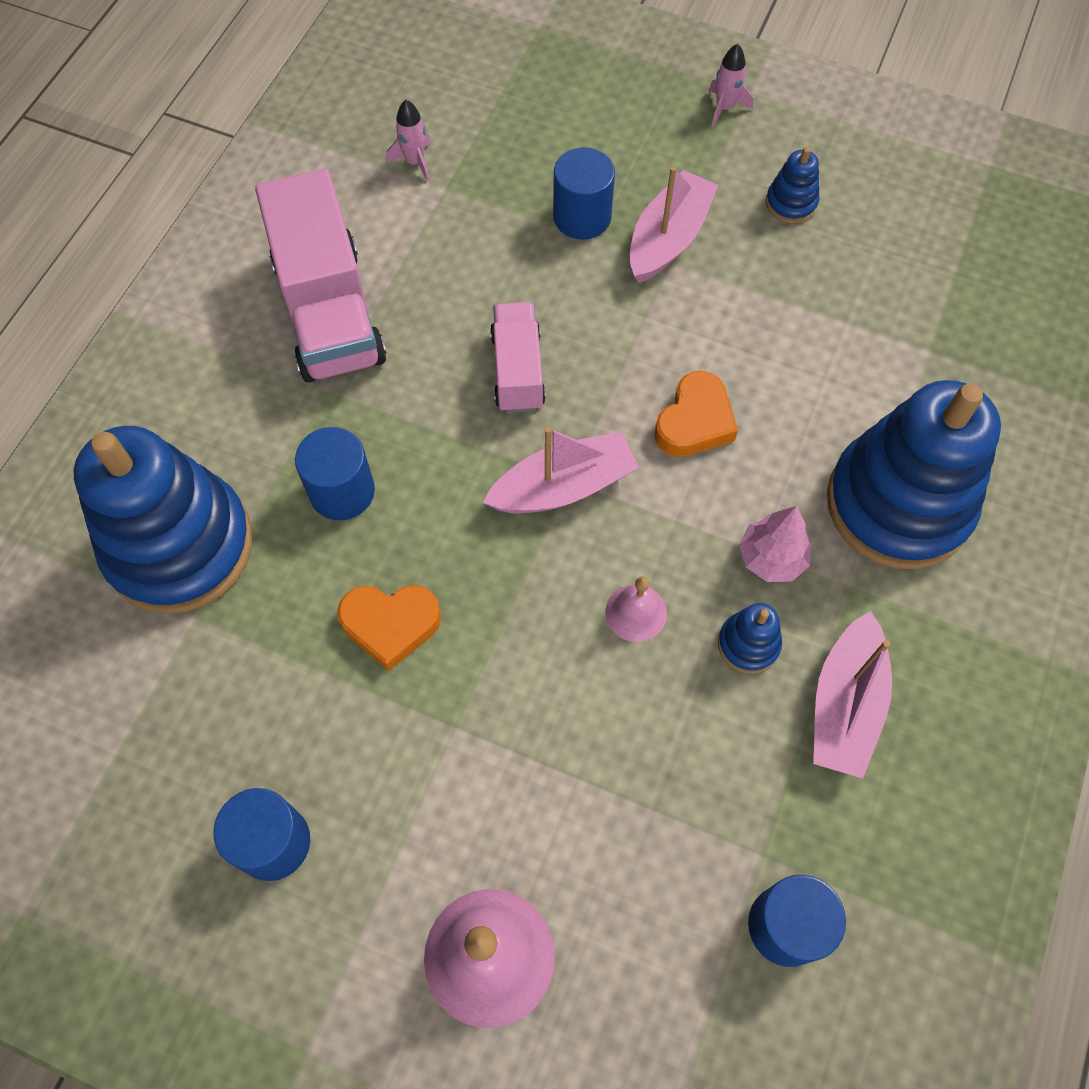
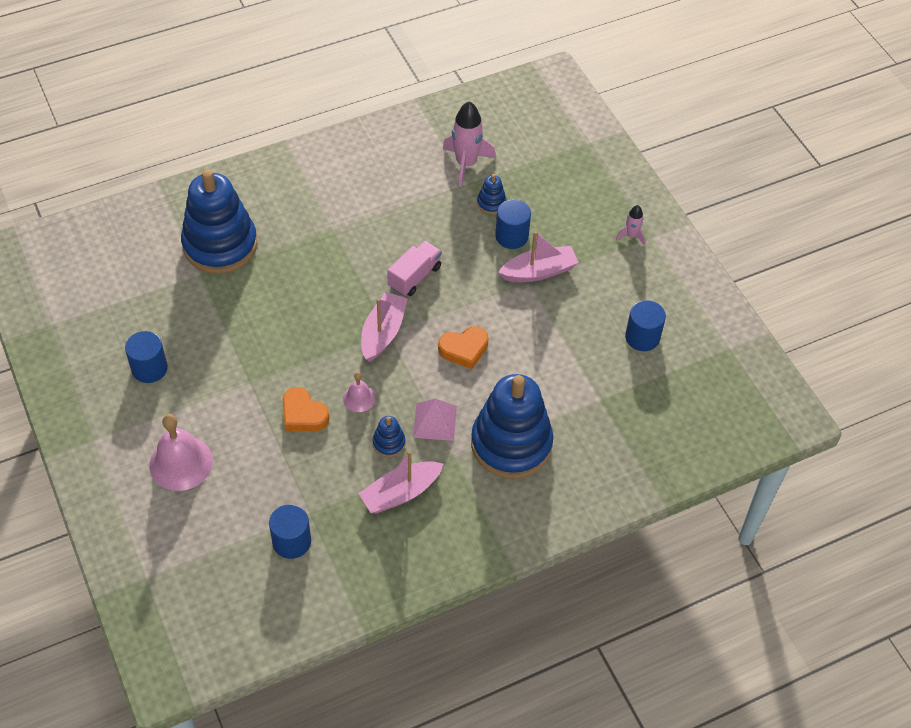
camera: 40 degrees right, 10 degrees down
(329, 312) = (365, 199): pink truck -> none
(342, 491) = (298, 270): blue cylinder -> blue cylinder (642, 337)
(390, 625) = (264, 330): orange heart -> orange heart (303, 414)
(414, 162) = (466, 164): pink rocket -> pink rocket, size x1.91
(563, 487) = (383, 333): pink boat -> pink boat turned 90 degrees counterclockwise
(771, 558) = (434, 421): pink tree -> pink pyramid
(791, 203) = (612, 296): blue stacking toy -> blue stacking toy (491, 203)

